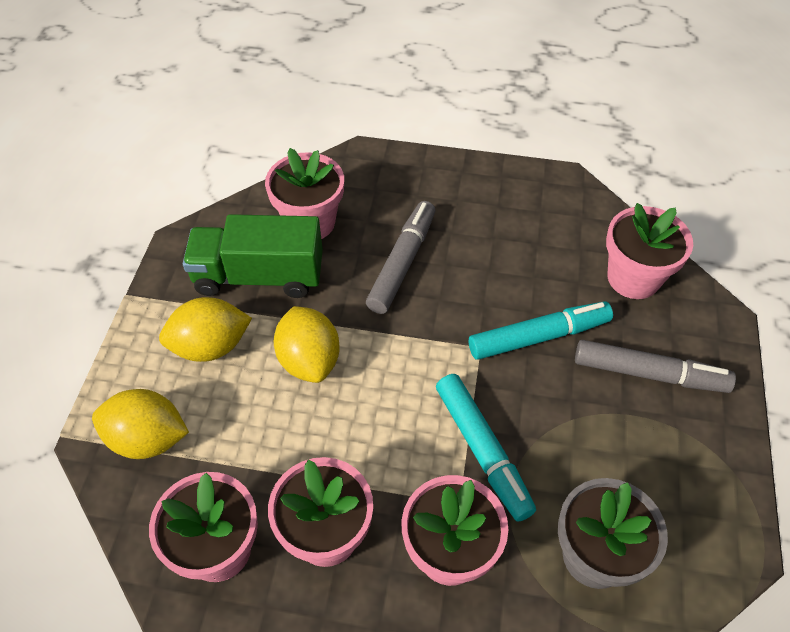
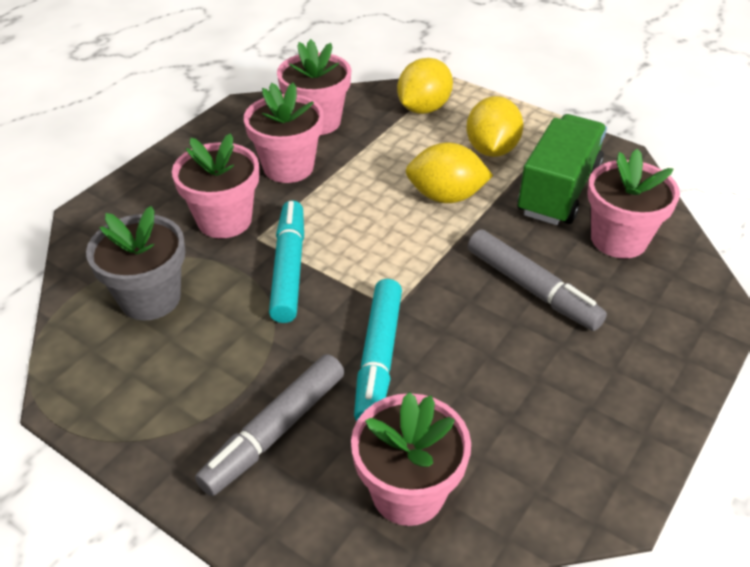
camera: 115 degrees right, 10 degrees down
(482, 450) = (289, 268): turquoise marker -> turquoise marker turned 90 degrees clockwise

